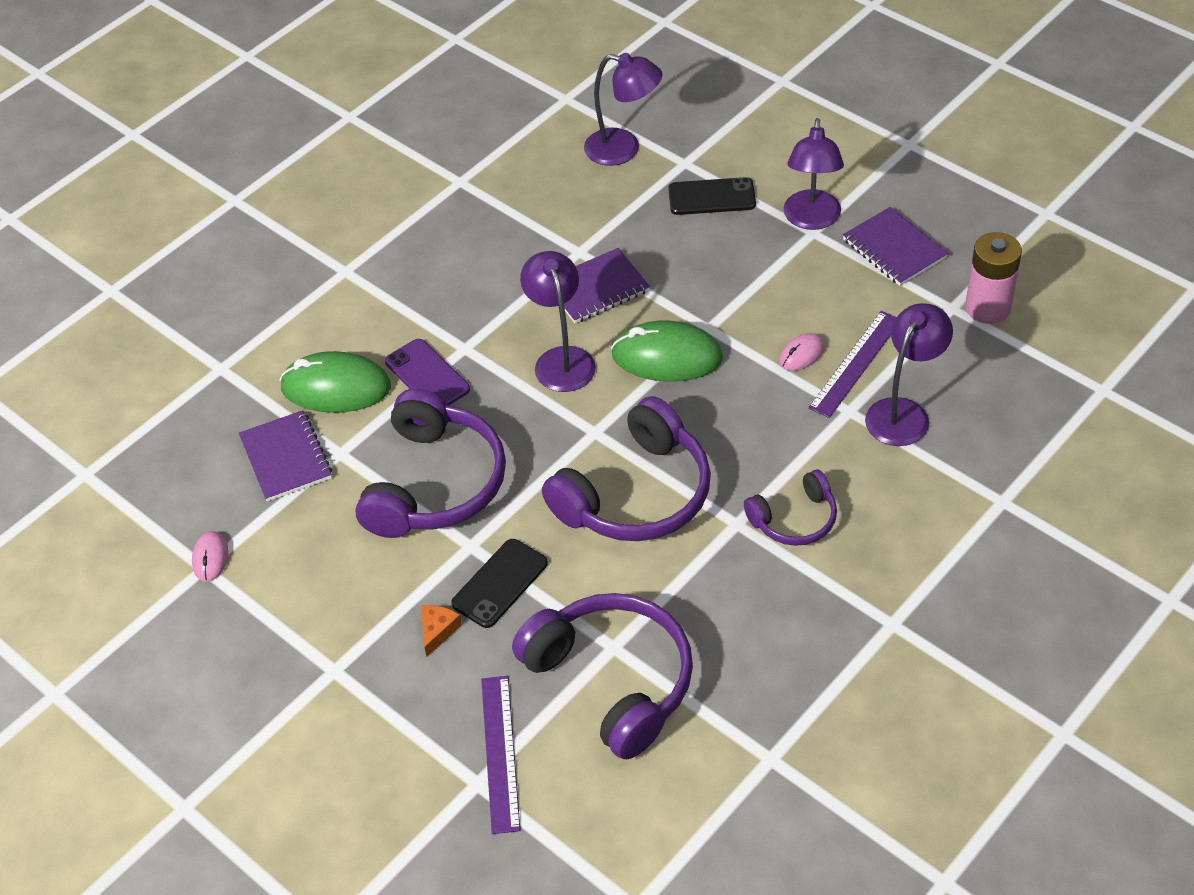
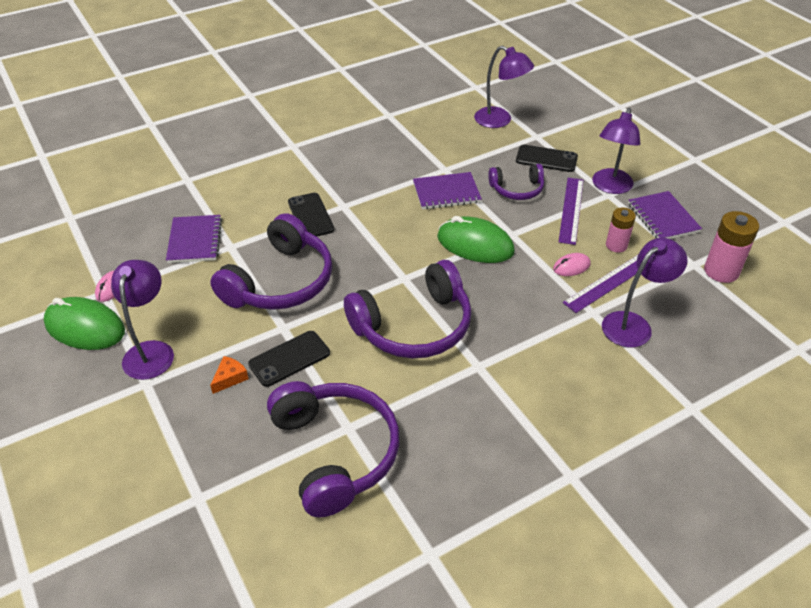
camera: 15 degrees right, 5 degrees down
(336, 387) = (250, 208): green mouse -> green mouse (85, 327)
(427, 376) = (310, 216): purple phone -> black phone
(500, 753) = (226, 480): purple ruler -> purple ruler (571, 210)
(561, 359) = (403, 228): purple lamp -> purple lamp (151, 351)
(794, 519) = (523, 376): purple headphones -> purple headphones (517, 189)
(848, 307) = (616, 245): none -> pink battery

